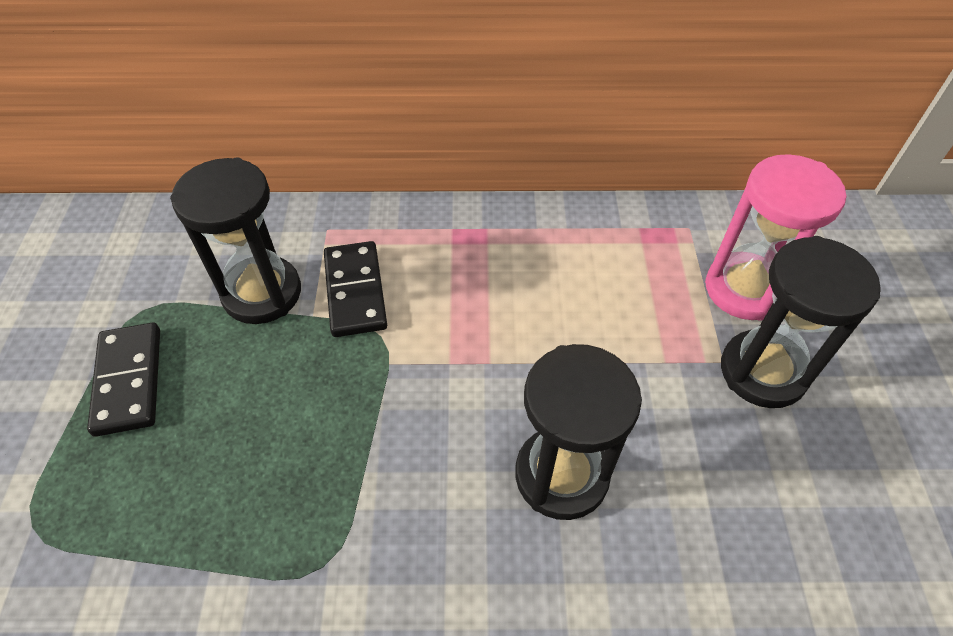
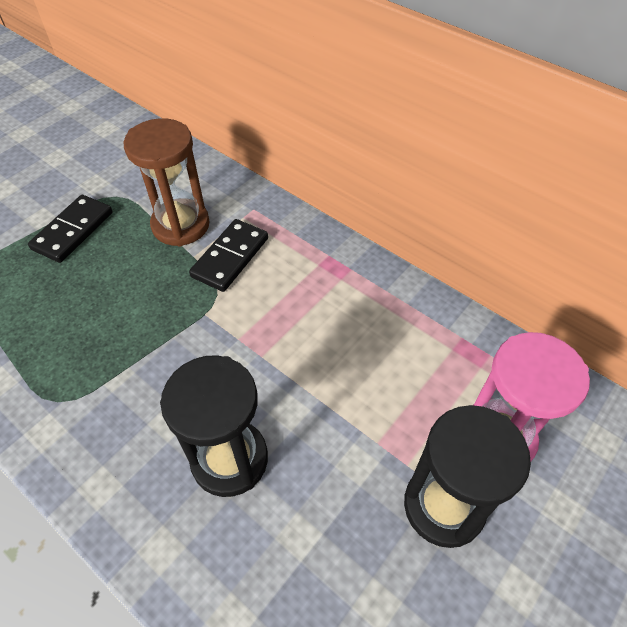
camera: 40 degrees right, 0 degrees up
(262, 293) = (181, 225): black hourglass -> brown hourglass

